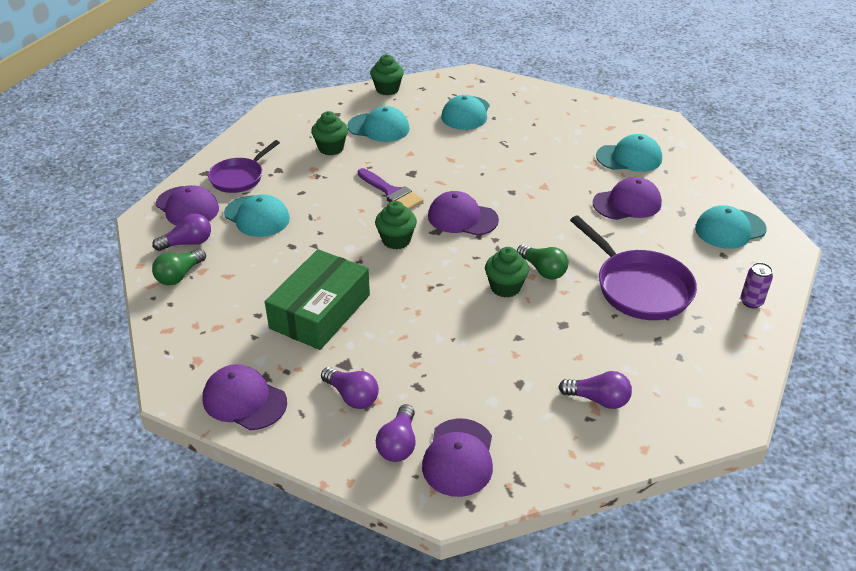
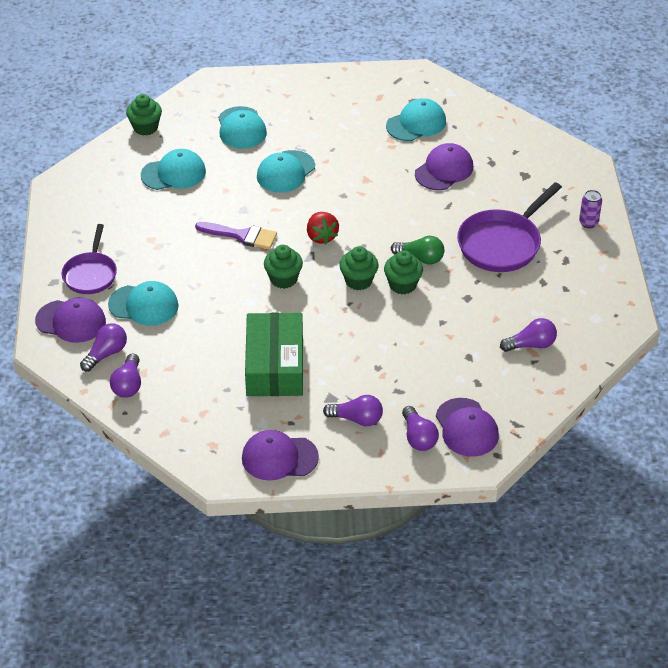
camera: 30 degrees left, 5 degrees up
(179, 275) = (128, 385): green light bulb -> purple light bulb
(331, 148) = (148, 212): green cupcake -> green cupcake (358, 281)
(462, 218) = (321, 236): purple cap -> red strawberry
(639, 287) = (502, 243): purple pan -> purple pan turned 105 degrees clockwise
(730, 229) = (537, 164): turquoise cap -> turquoise cap (285, 172)

